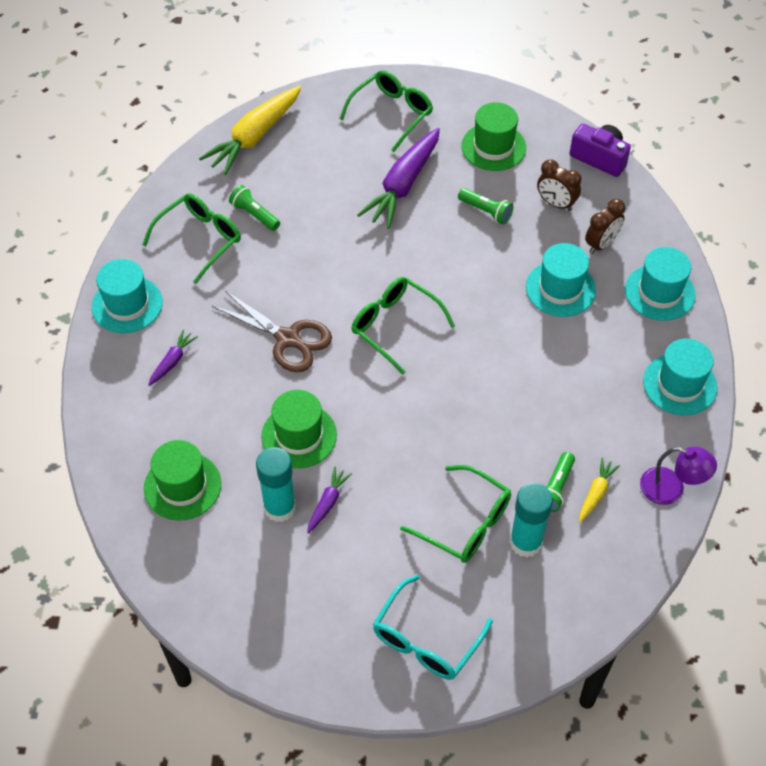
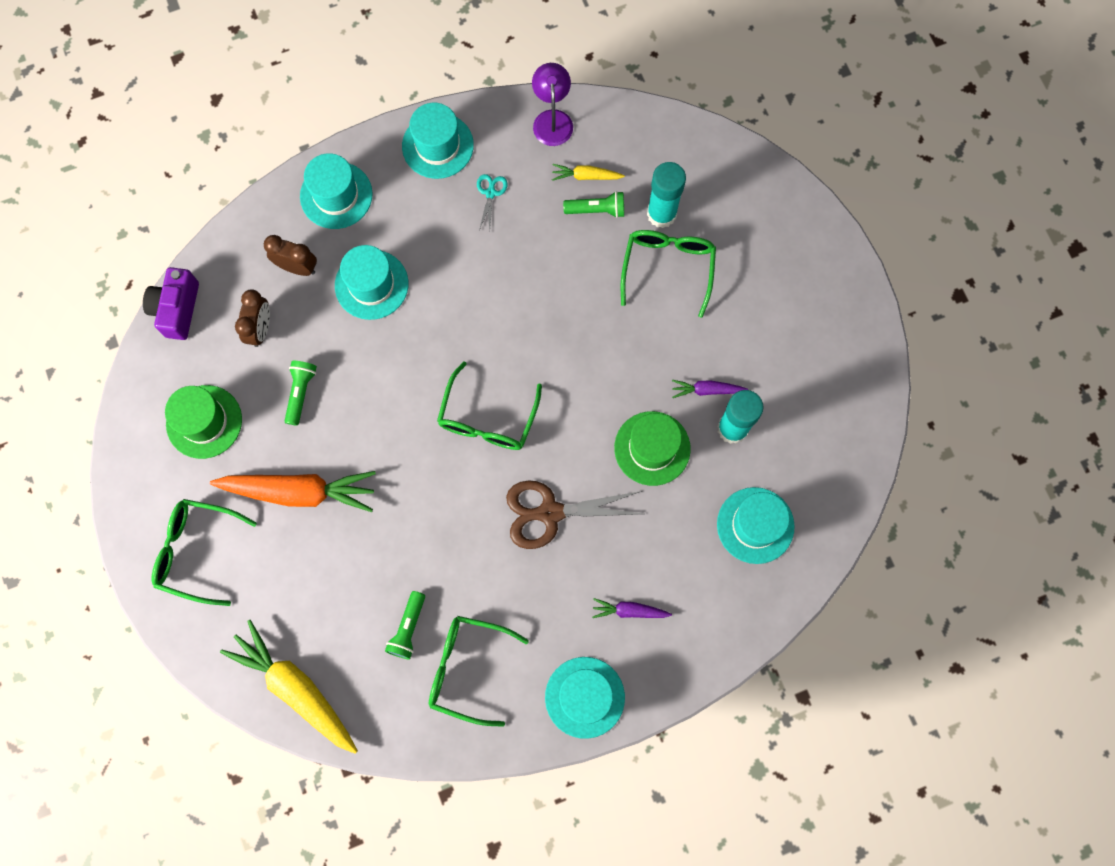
camera: 115 degrees left, 20 degrees up
(182, 486) = (755, 525): green hat -> turquoise hat
(254, 137) = (295, 688): yellow carrot -> yellow carrot turned 150 degrees counterclockwise
(287, 339) = (550, 513): brown scissors -> brown scissors turned 105 degrees counterclockwise
(403, 185) = (300, 491): purple carrot -> orange carrot
(426, 640) = (789, 255): turquoise glasses -> none
(611, 408) = (490, 193): none -> turquoise scissors

